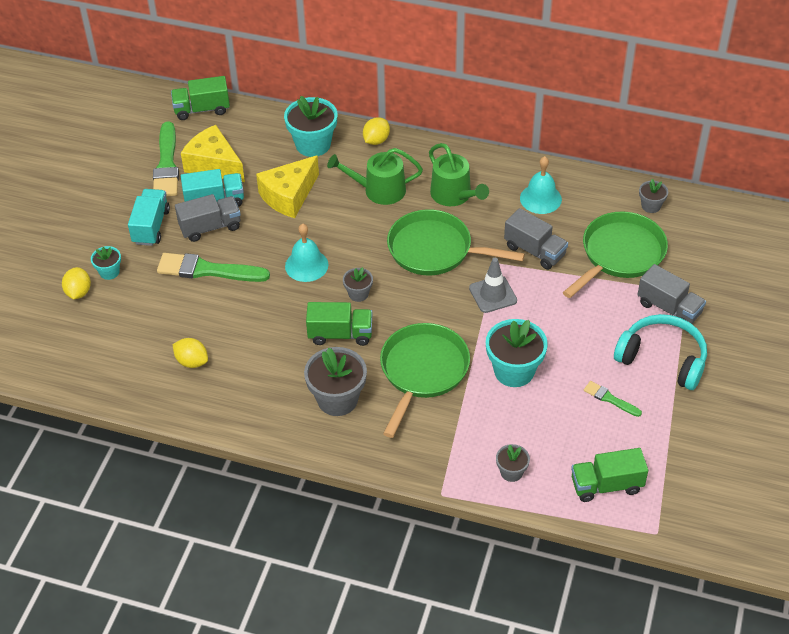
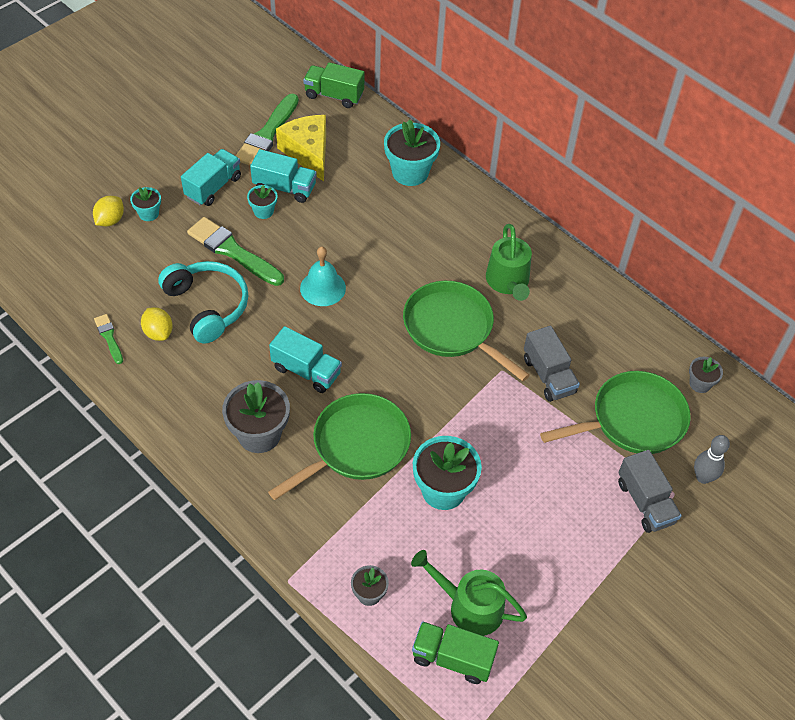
camera: 25 degrees right, 5 degrees up
(210, 227) = (263, 211): grey truck -> turquoise flower pot
(289, 196) = (354, 212): yellow cheese -> none
(340, 334) = (306, 371): green truck -> turquoise truck
(358, 294) = (350, 339): grey flower pot -> none
(376, 140) = (471, 194): yellow lemon -> none
(379, 190) = (440, 244): green watering can -> green watering can (470, 607)
(493, 294) = (477, 401): grey traffic cone -> none
(540, 198) = (591, 324): turquoise bell -> none
(610, 399) = (518, 568): green brush -> green brush (109, 337)
(662, 359) = (601, 553): turquoise headphones -> turquoise headphones (207, 306)
(698, 271) = (703, 477): none -> grey bowling pin

